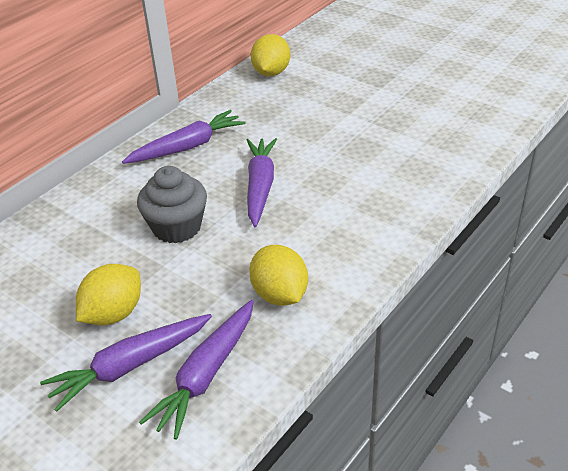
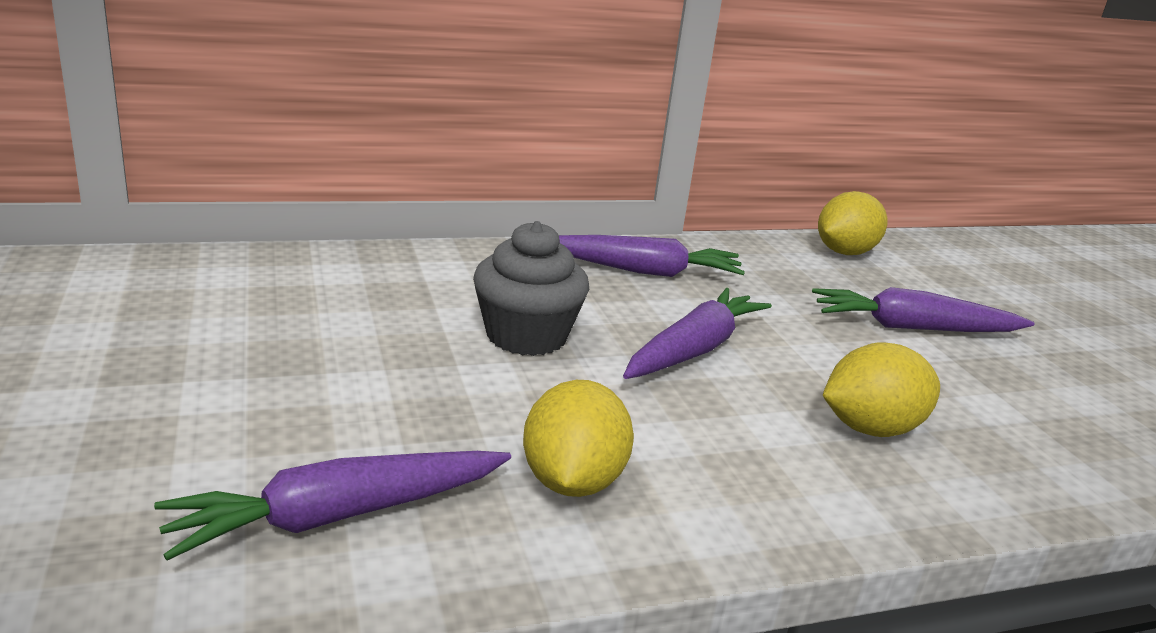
camera: 30 degrees right, 15 degrees down
(113, 314) = (326, 378): yellow lemon -> yellow lemon (870, 428)
(130, 366) = (262, 443): purple carrot -> purple carrot (912, 328)

